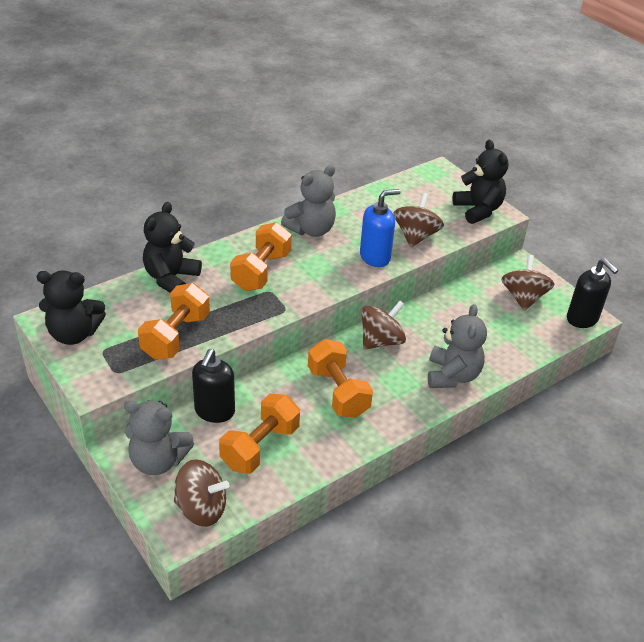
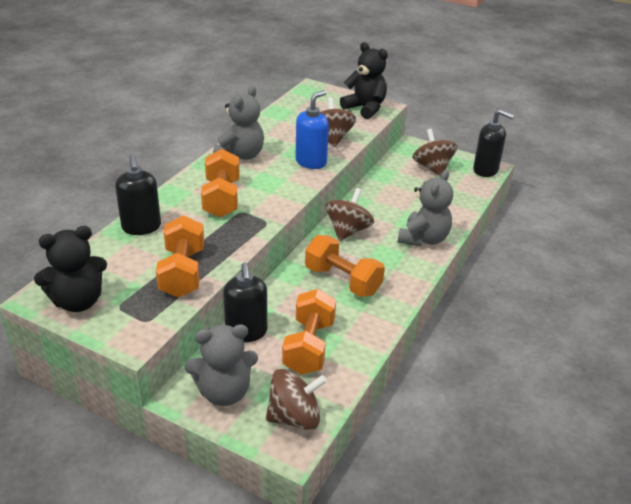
camera: 25 degrees left, 5 degrees down
(171, 278) = (141, 227): black teddy bear -> black soap dispenser
(452, 375) = (423, 239): grey teddy bear -> grey teddy bear turned 45 degrees clockwise

